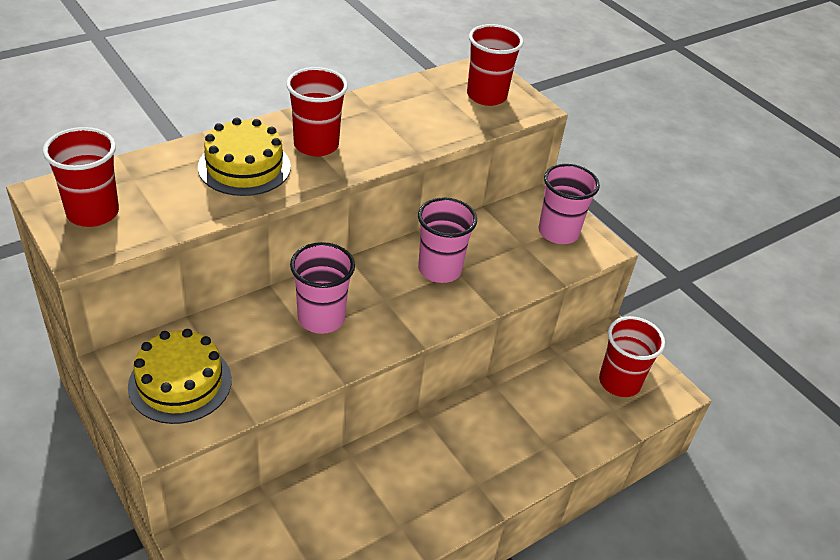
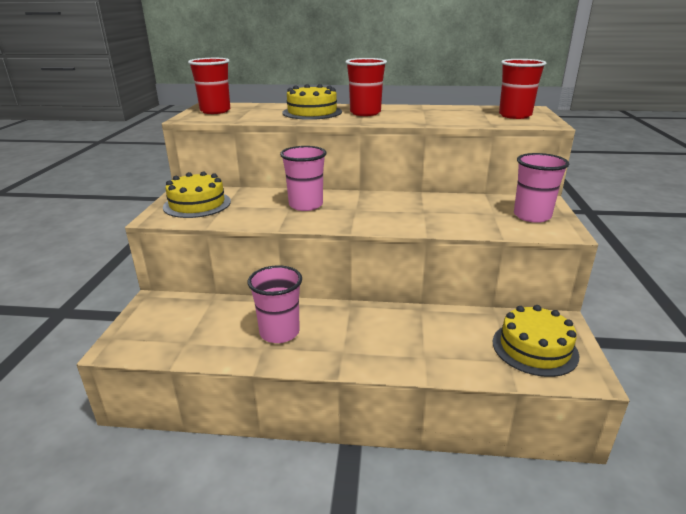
camera: 45 degrees right, 15 degrees down
(439, 269) = (411, 208): pink cup -> pink cup (279, 332)
(619, 382) = (534, 348): red cup -> yellow cake

